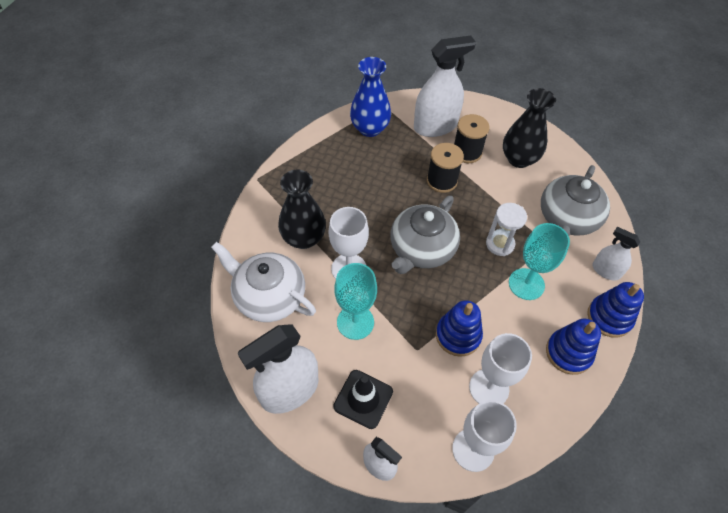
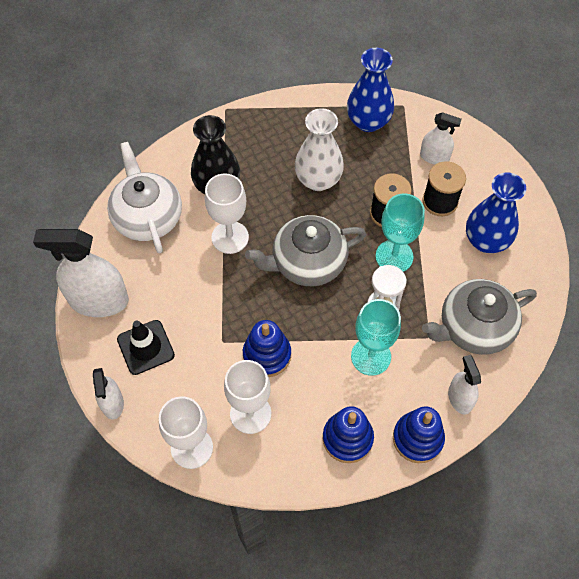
camera: 40 degrees right, 5 degrees up
(355, 322) = (194, 284): turquoise goblet -> turquoise goblet (394, 256)
(373, 187) = (318, 180): none -> white vase
(435, 126) = (434, 157): white spray bottle -> white spray bottle, size x0.54
(519, 159) = (486, 241): black vase -> blue vase

